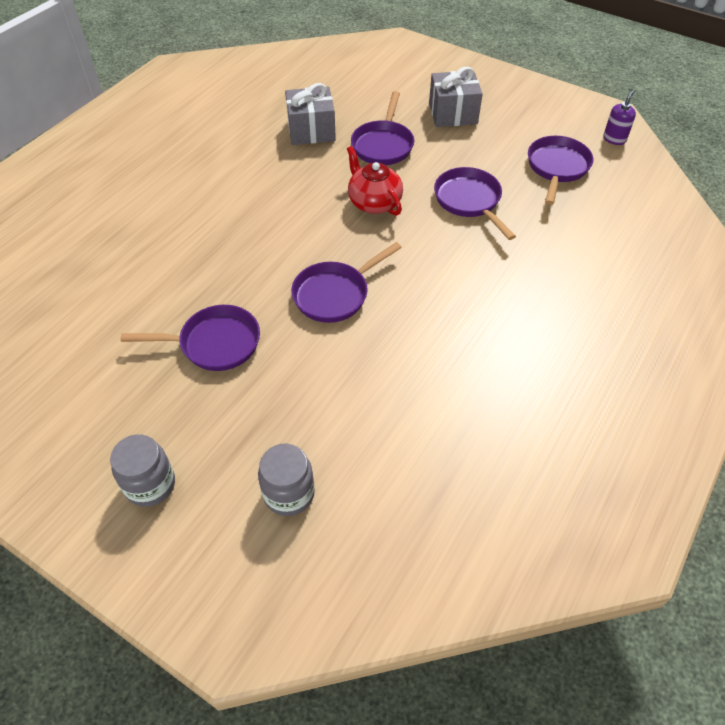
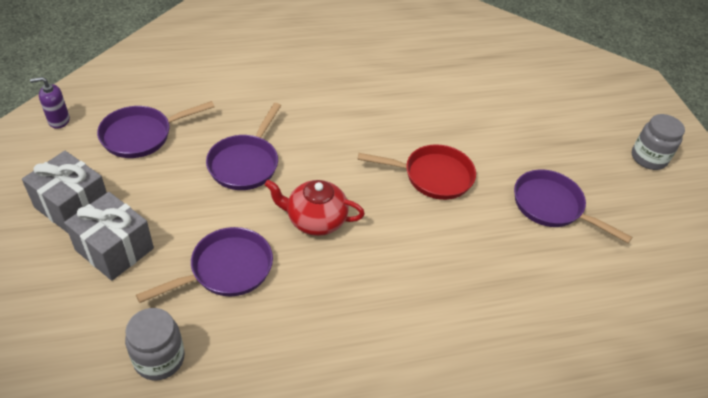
camera: 140 degrees left, 5 degrees down
(289, 494) = (567, 104): grey jar -> grey jar (159, 359)
(311, 130) = (264, 350): grey gift -> grey gift (72, 206)
(335, 294) = (433, 176): purple pan -> red pan
(374, 202) = (315, 220): red teapot -> red teapot turned 90 degrees clockwise

